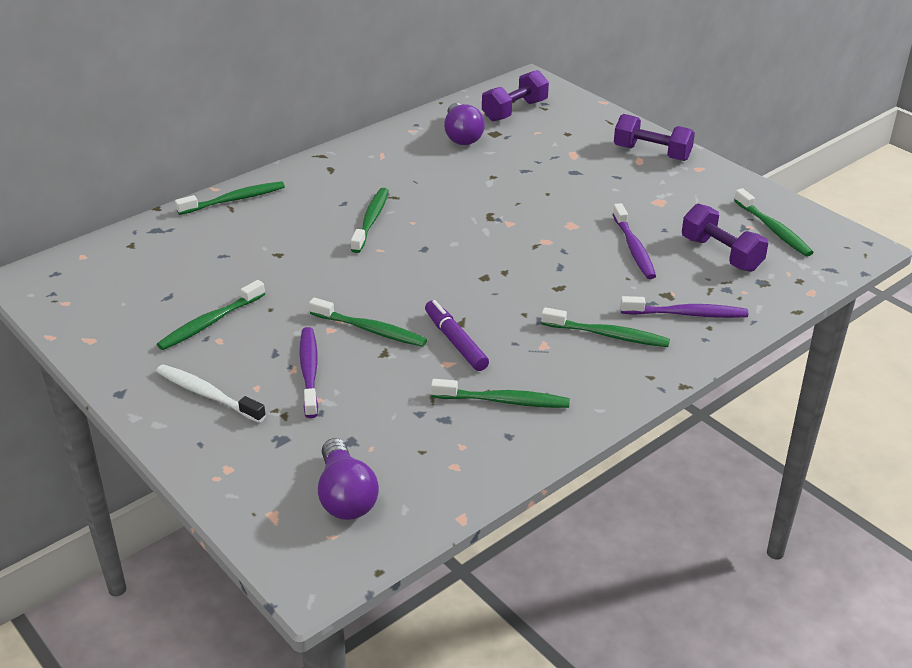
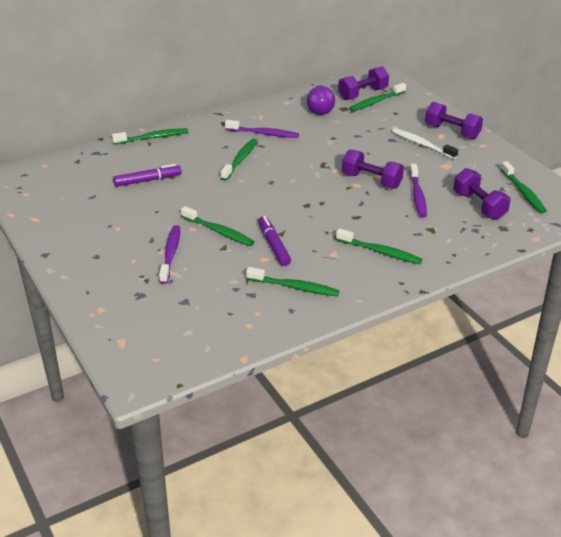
camera: 10 degrees right, 0 degrees up
(208, 395) = (101, 261): white toothbrush -> white toothbrush (422, 144)
(210, 322) = (115, 216): green toothbrush -> green toothbrush (376, 102)
(244, 264) = (147, 180): none -> purple marker
(345, 496) = (171, 335): purple light bulb -> none
(564, 233) = (371, 181): none -> purple dumbbell
(686, 314) = (440, 243): purple toothbrush -> purple toothbrush (263, 133)

